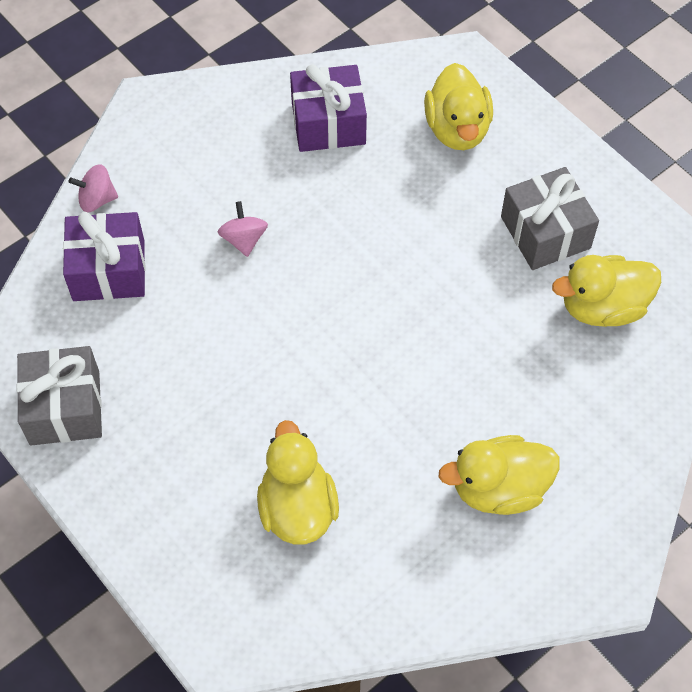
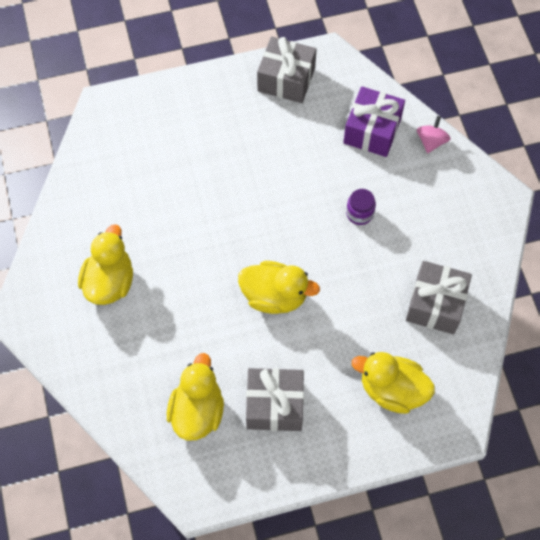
camera: 115 degrees right, 5 degrees up
(244, 240) = (359, 213): pink spinning top -> purple jar
(297, 508) = (159, 171): yellow duck -> yellow duck (274, 296)
(328, 123) = (435, 304): purple gift -> grey gift

